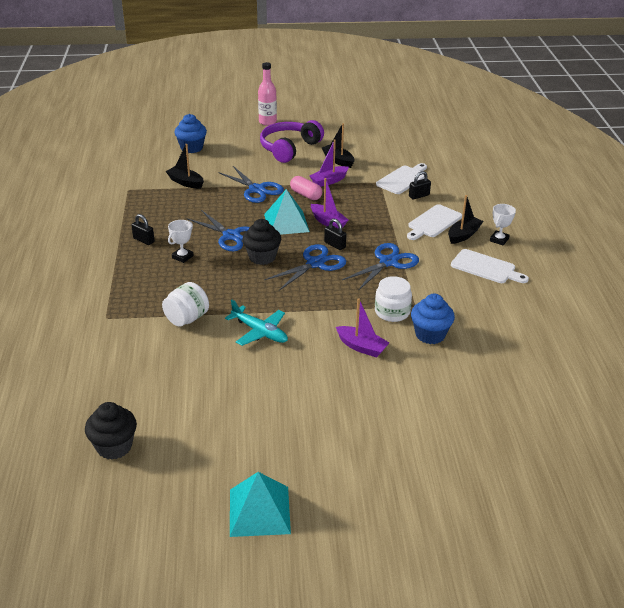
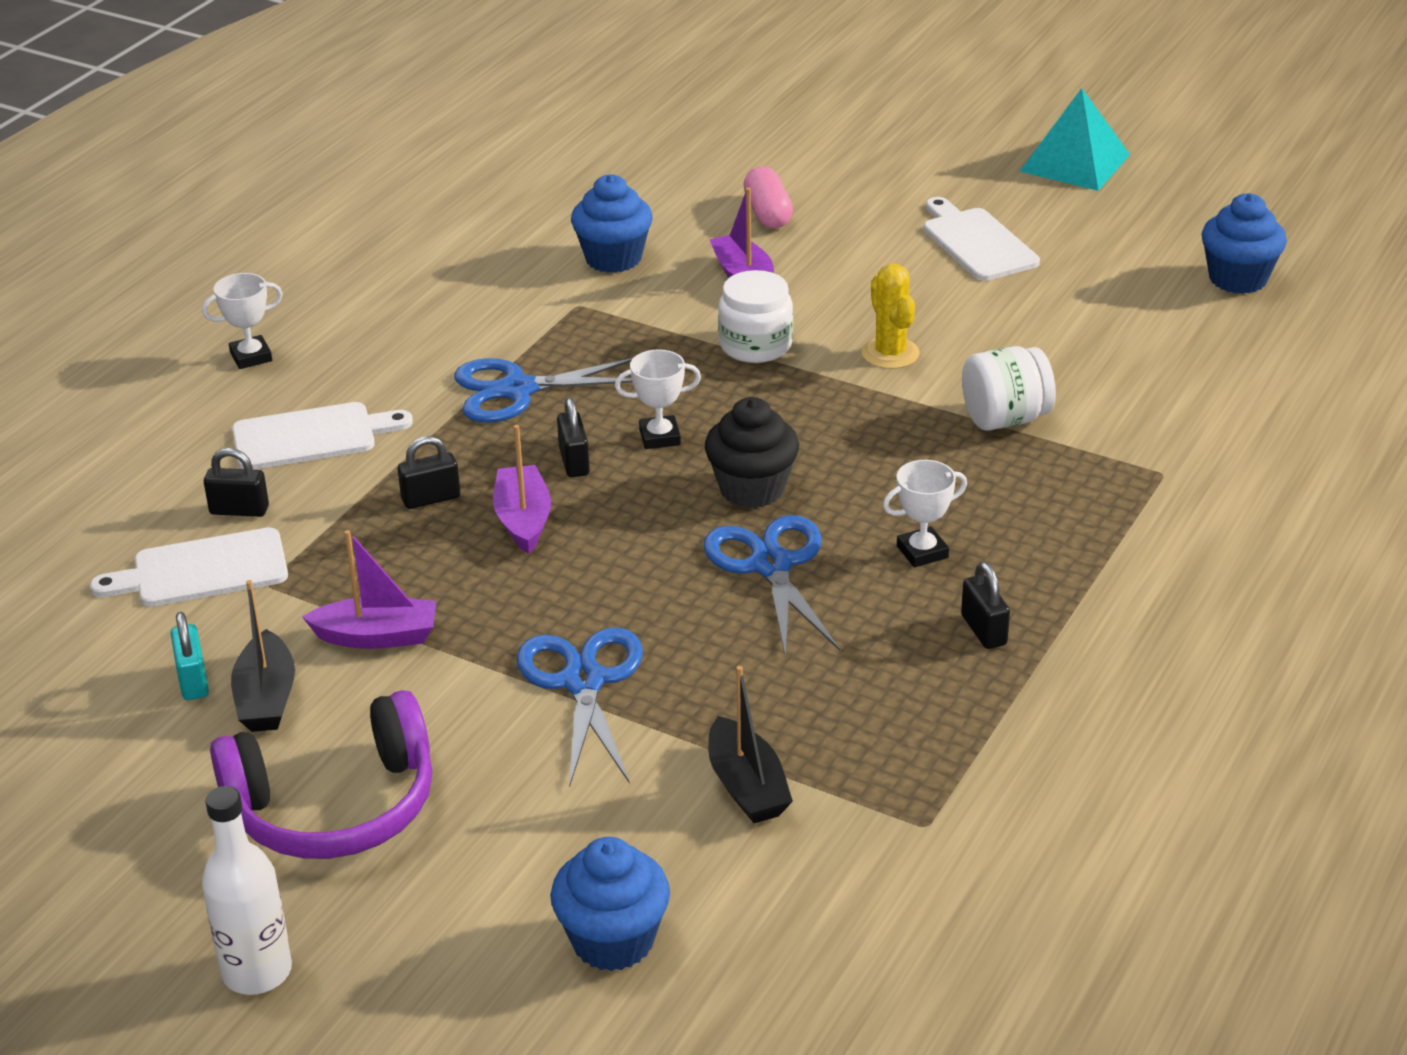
camera: 145 degrees left, 0 degrees up
(114, 446) = (1238, 279): black cupcake -> blue cupcake
(259, 332) = (890, 353): turquoise plane -> yellow cactus
(267, 122) = (257, 971): pink bottle -> white bottle
(286, 223) = (615, 553): turquoise pyramid -> none
(306, 195) = (483, 615): pink capsule -> pink capsule (768, 213)
(315, 263) = (659, 437): blue scissors -> white trophy
(363, 158) = (193, 680): none -> turquoise padlock
(366, 218) = (431, 498): none -> black padlock
(392, 312) = (628, 308): white jar -> white jar (755, 345)
(463, 235) = (298, 389): black boat -> none
(486, 268) = (361, 319): white cutting board -> white cutting board (976, 242)

